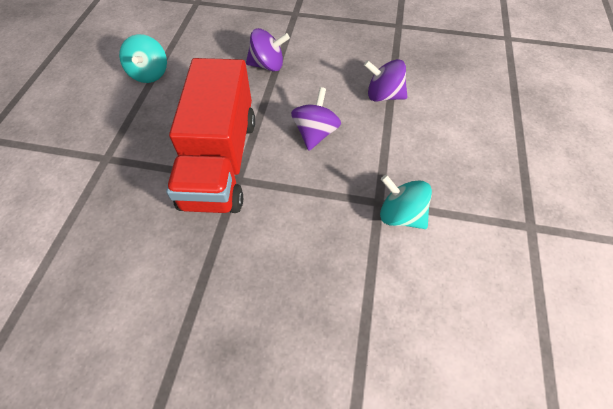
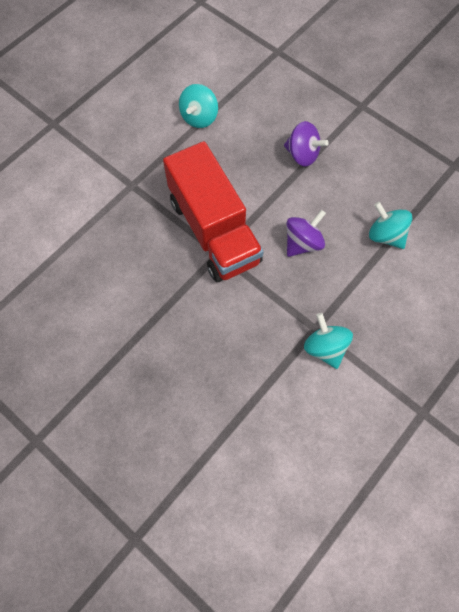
camera: 30 degrees right, 10 degrees up
(220, 161) = (214, 231): red truck -> red truck turned 60 degrees counterclockwise
(383, 95) = (385, 235): purple spinning top -> turquoise spinning top

